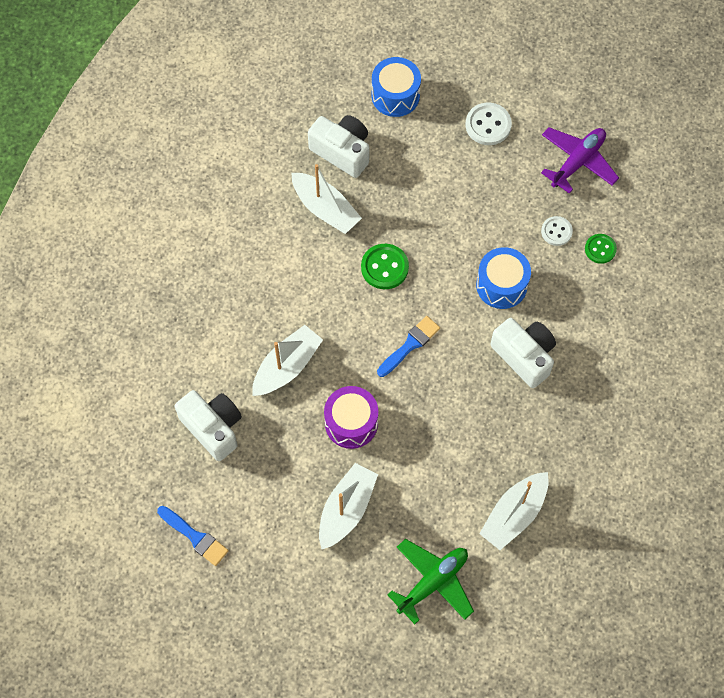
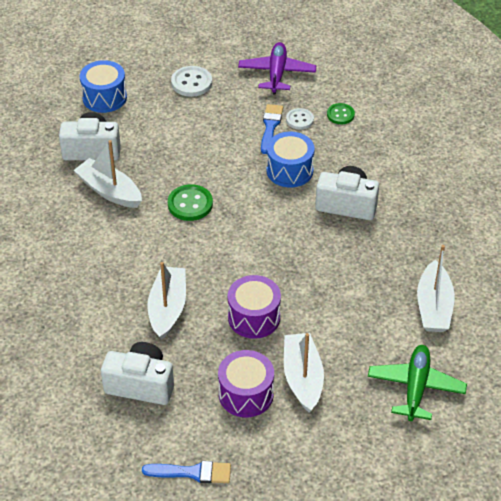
camera: 35 degrees left, 20 degrees down
(289, 493) = (246, 394): none -> purple drum
(325, 209) = (109, 191): white boat -> white boat turned 150 degrees counterclockwise
(410, 345) = (254, 242): blue brush -> blue brush (270, 126)

